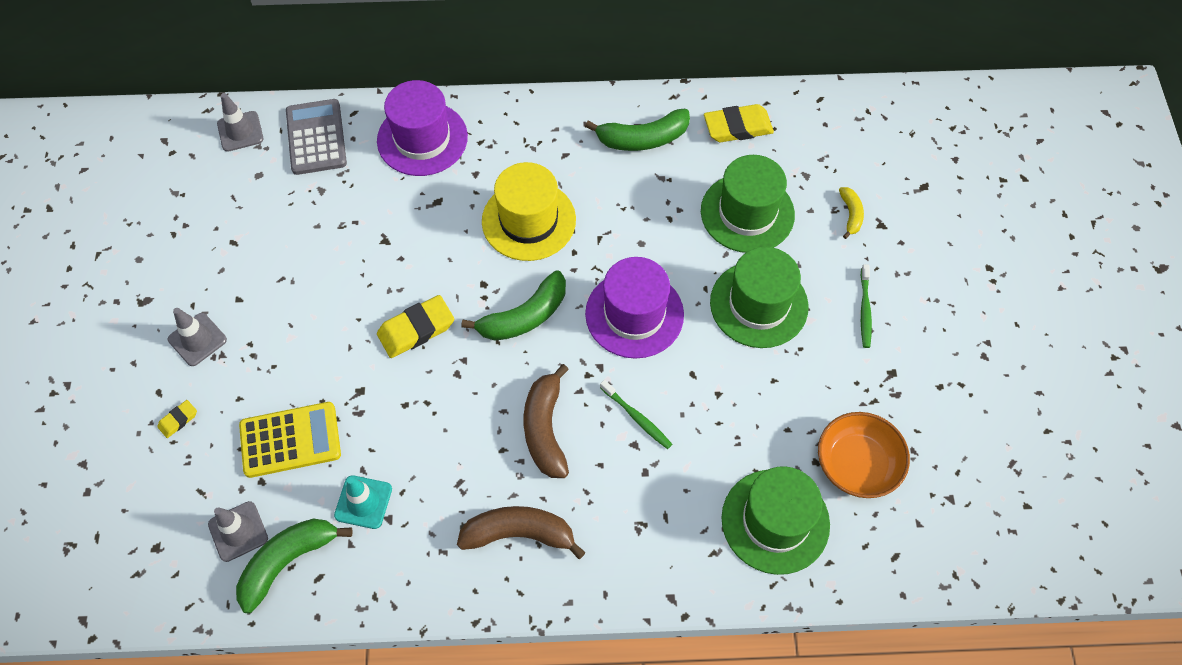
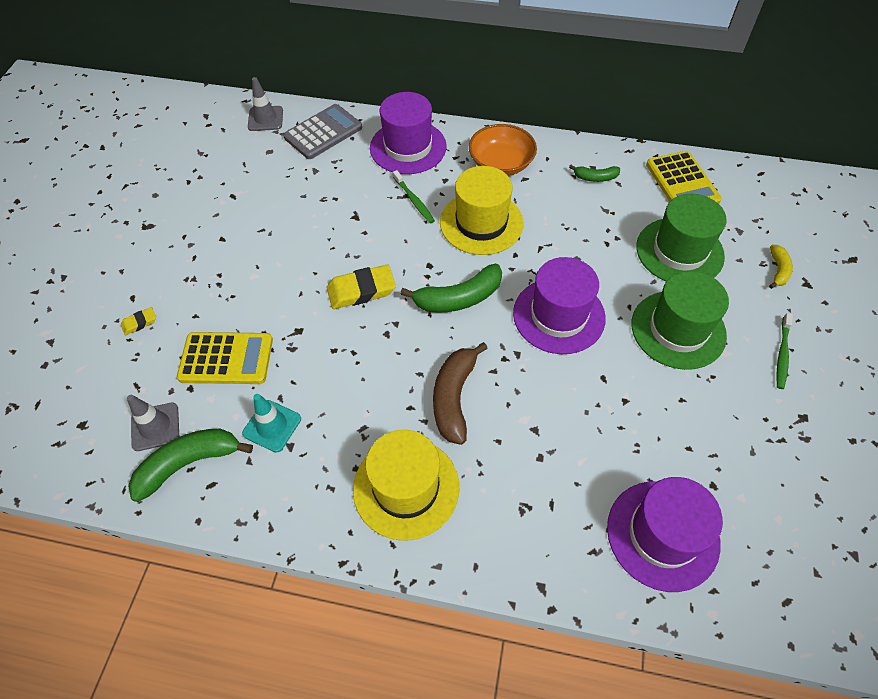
camera: 15 degrees right, 5 degrees down
(197, 339) = (178, 263): grey traffic cone -> none
(316, 137) = (323, 132): grey calculator -> grey calculator turned 45 degrees clockwise
(519, 533) = (406, 487): brown banana -> yellow hat
(637, 418) = (542, 406): green toothbrush -> green toothbrush (414, 201)
(643, 139) = (595, 178): green banana -> green banana, size x0.55
(738, 127) = (682, 182): yellow eraser -> yellow calculator
(775, 521) = (662, 534): green hat -> purple hat
(857, 464) = (757, 497): orange bowl -> orange bowl (501, 163)

